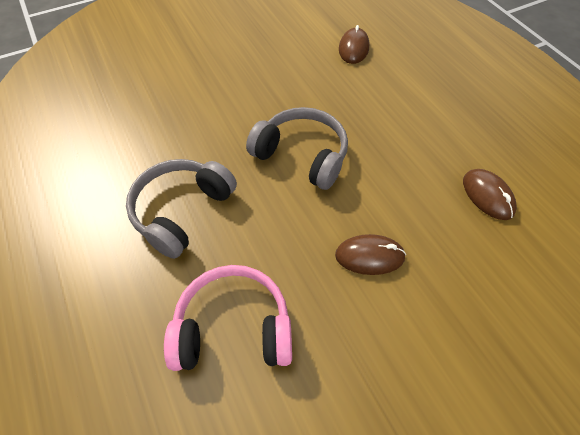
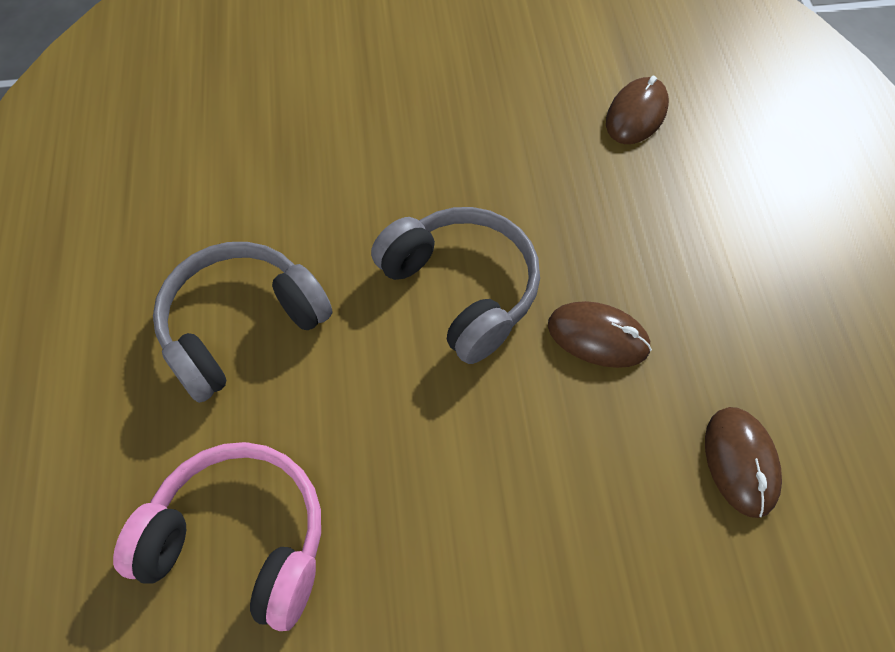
camera: 20 degrees right, 5 degrees up
(369, 256) = (492, 499): brown mouse -> brown mouse (598, 337)

